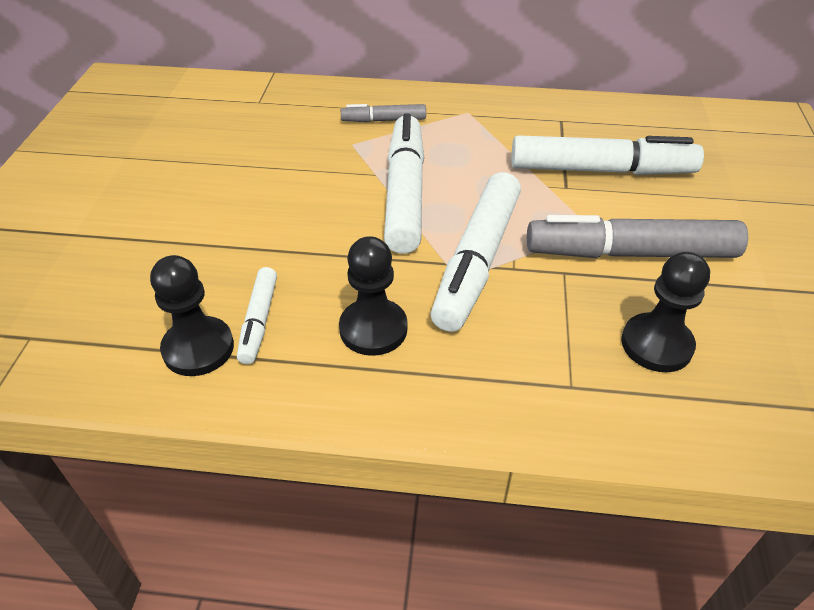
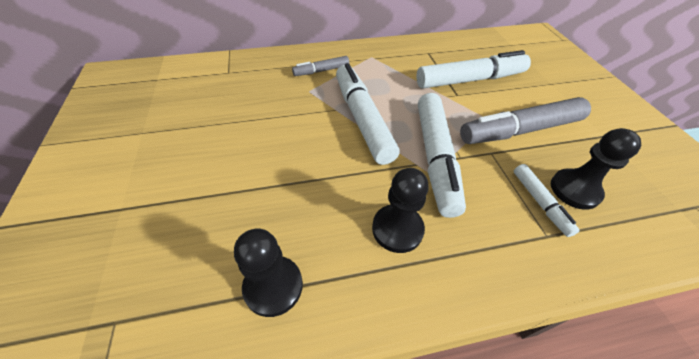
camera: 20 degrees left, 5 degrees up
(259, 321) = (310, 246): white marker -> white marker (540, 202)

